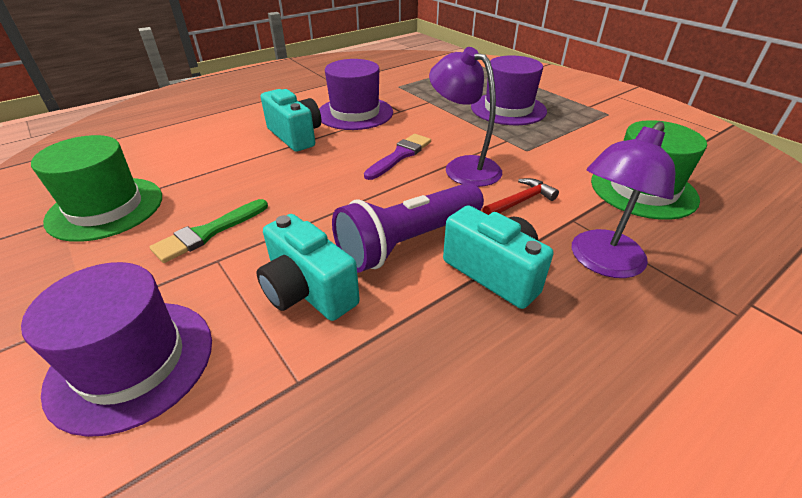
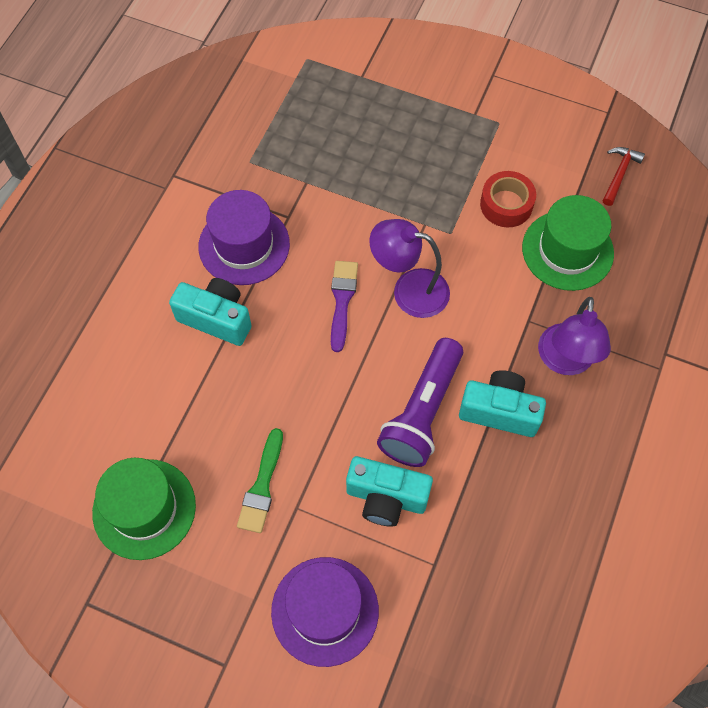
camera: 30 degrees left, 25 degrees up
(508, 109) = (397, 159): purple hat -> none
(520, 201) = (480, 317): red hammer -> red hammer (619, 174)
(591, 150) = (506, 204): none -> red tape

